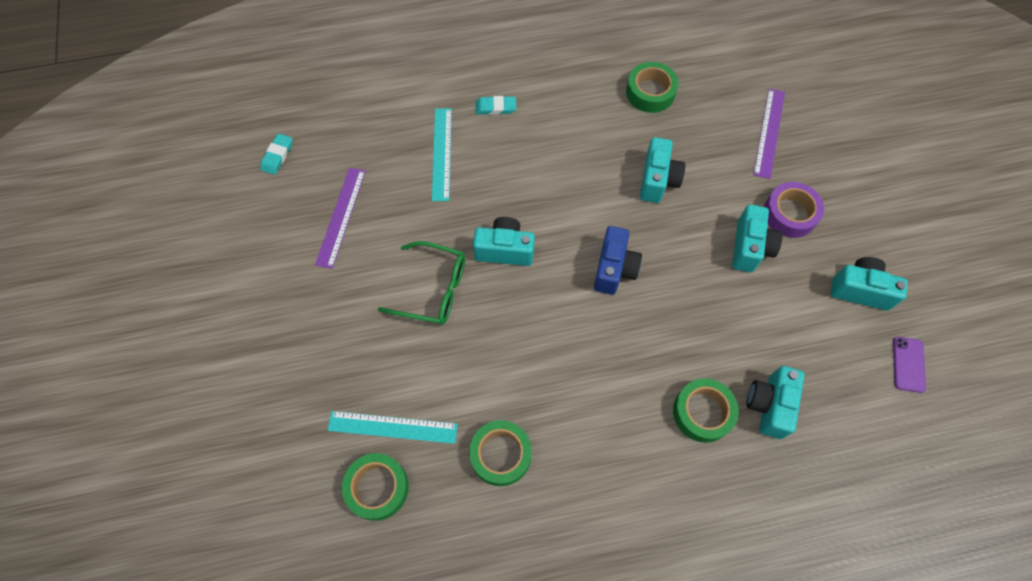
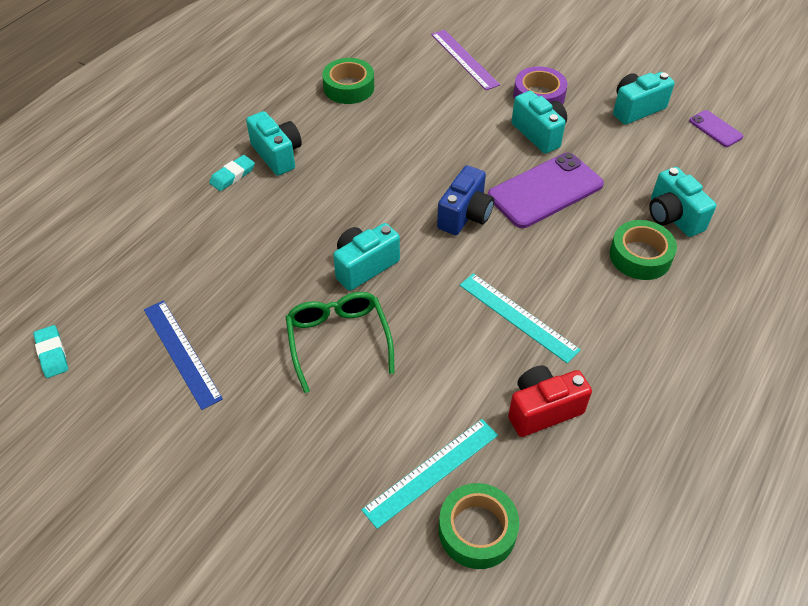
camera: 45 degrees left, 15 degrees down
(341, 217) = (182, 353): purple ruler -> blue ruler
(433, 289) = (338, 340): green glasses -> green glasses turned 75 degrees counterclockwise
(442, 153) = (223, 238): turquoise ruler -> turquoise ruler (518, 317)
(500, 455) = (543, 410): green tape -> red camera
(614, 269) = (465, 215): blue camera -> blue camera turned 60 degrees clockwise
(657, 180) = (424, 137): turquoise camera -> turquoise camera (277, 155)
(696, 299) = (545, 190): none -> purple phone

